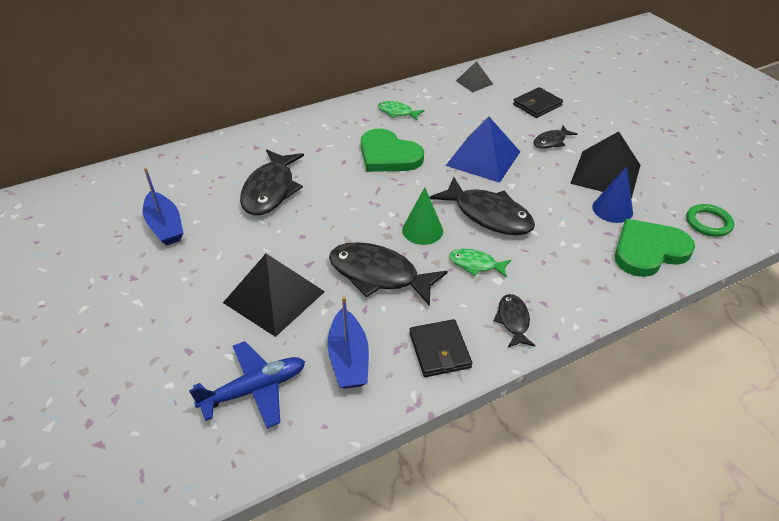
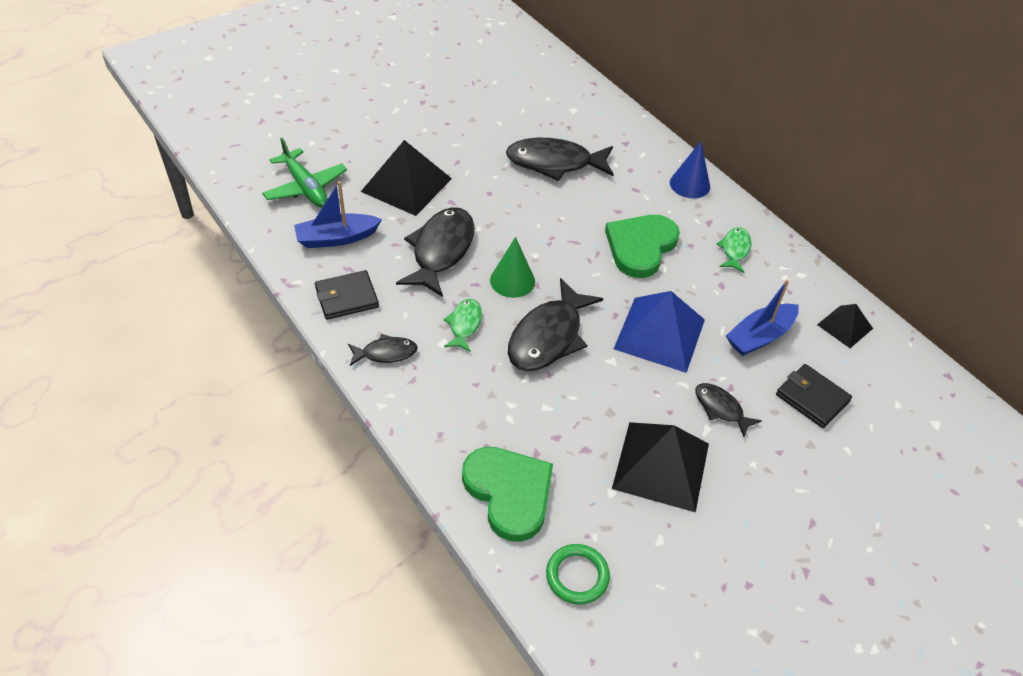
camera: 80 degrees right, 5 degrees up
(165, 226) = (489, 106): blue boat -> blue boat (759, 336)
(255, 389) = (305, 187): blue plane -> green plane
(612, 209) = (584, 463): blue cone -> blue cone (689, 184)

